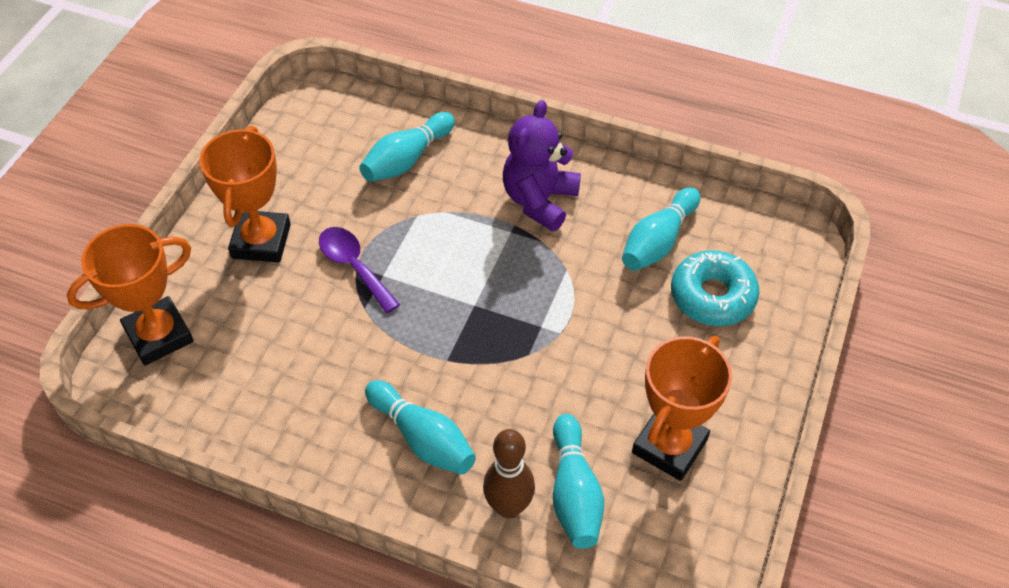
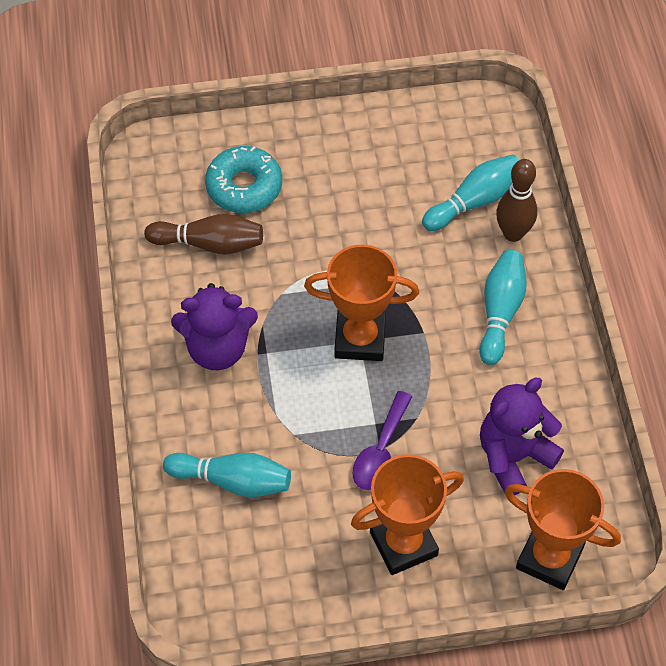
camera: 120 degrees left, 5 degrees up
(268, 362) = (513, 456): none -> purple teddy bear
(658, 241) = (209, 243): turquoise bowling pin -> brown bowling pin
(669, 446) = (398, 162): orange trophy -> orange trophy (360, 339)

